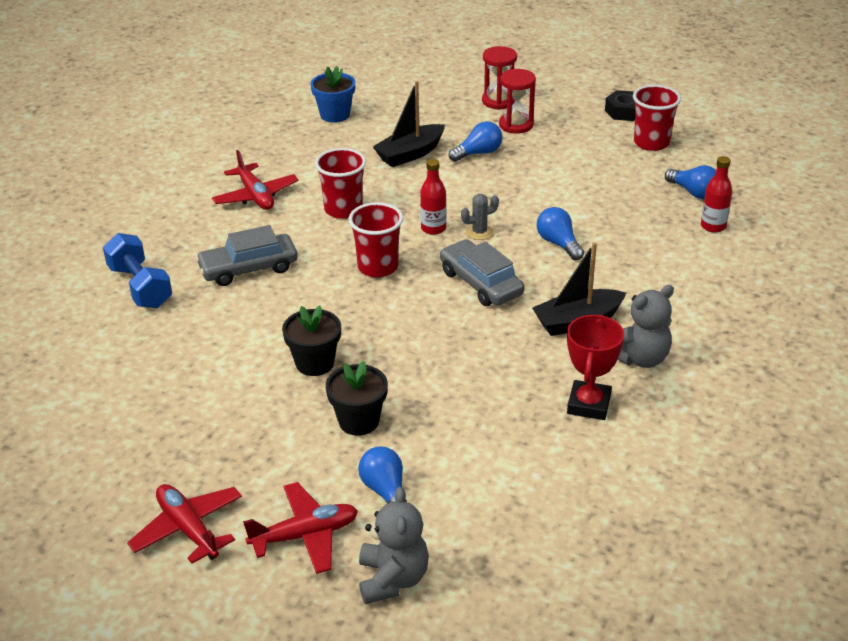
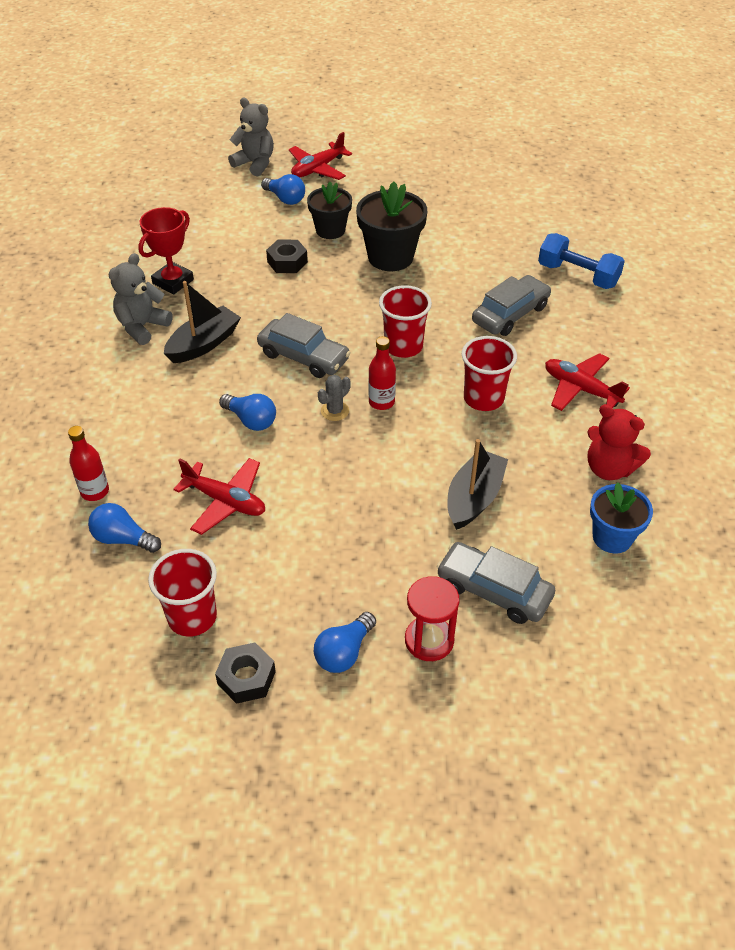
camera: 155 degrees right, 10 degrees up
(188, 529) = (386, 156): red plane -> red plane (225, 501)
(294, 146) = (609, 468): none -> red teddy bear
(315, 363) = (390, 257): black flower pot -> black flower pot, size x1.51
(392, 579) = (255, 164): grey teddy bear -> grey teddy bear turned 150 degrees clockwise
(438, 392) = (287, 262): none -> black nut
(439, 111) = (493, 590): none -> grey car
(478, 153) = (398, 525): blue light bulb -> blue light bulb (344, 652)
(516, 125) = (380, 595): red hourglass -> none
(589, 404) = (173, 281): red trophy -> red trophy turned 45 degrees clockwise

